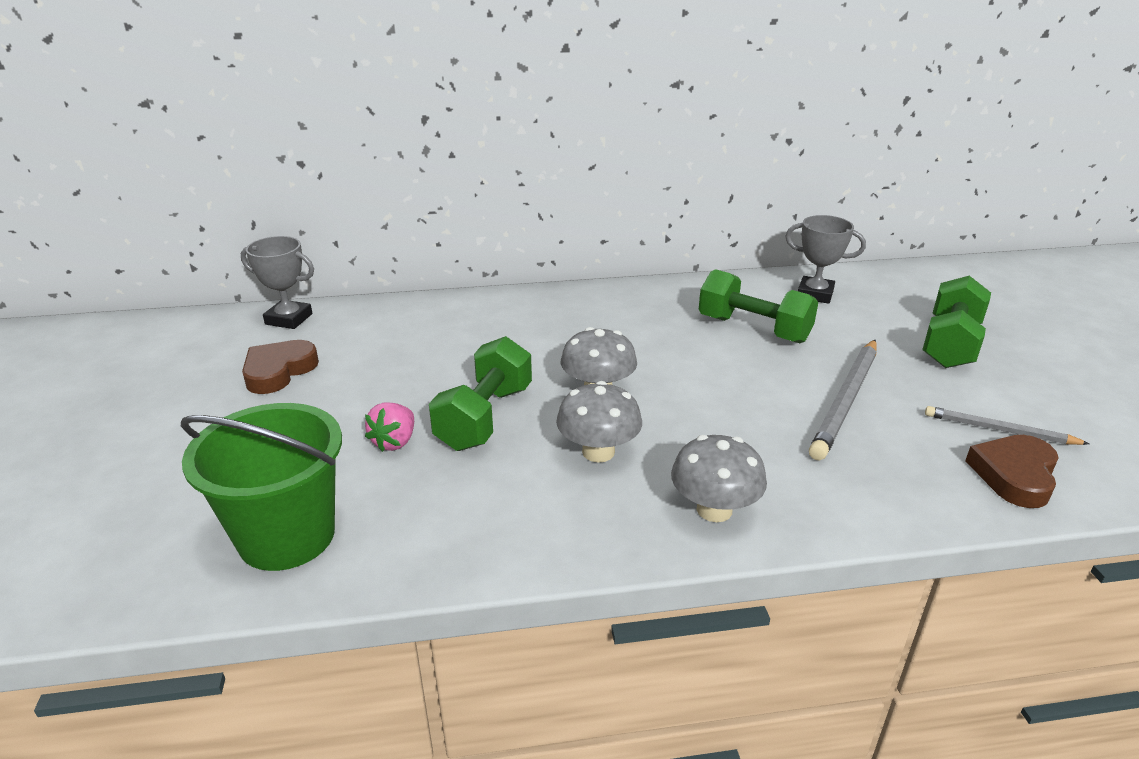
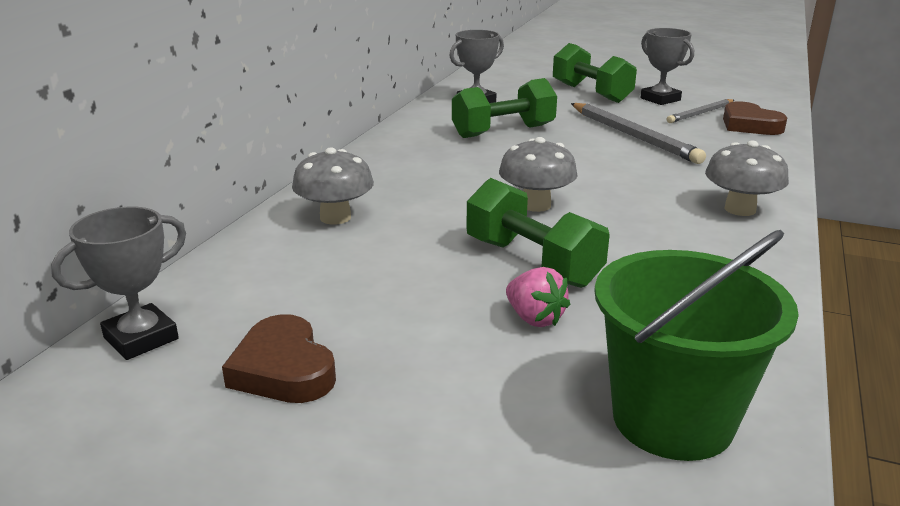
camera: 60 degrees left, 5 degrees down
(598, 452) = (633, 228): grey mushroom -> grey mushroom (335, 217)
(1007, 392) = (660, 99): none -> grey trophy

